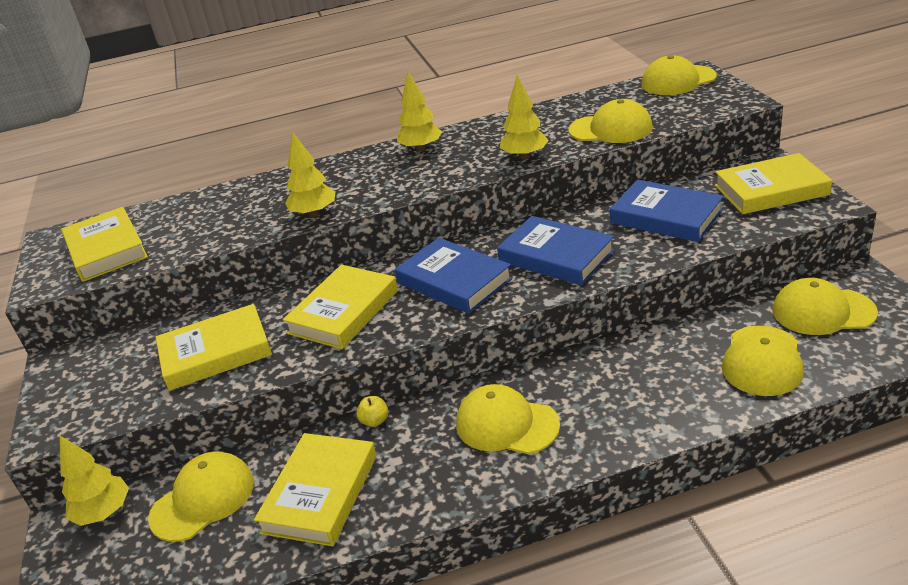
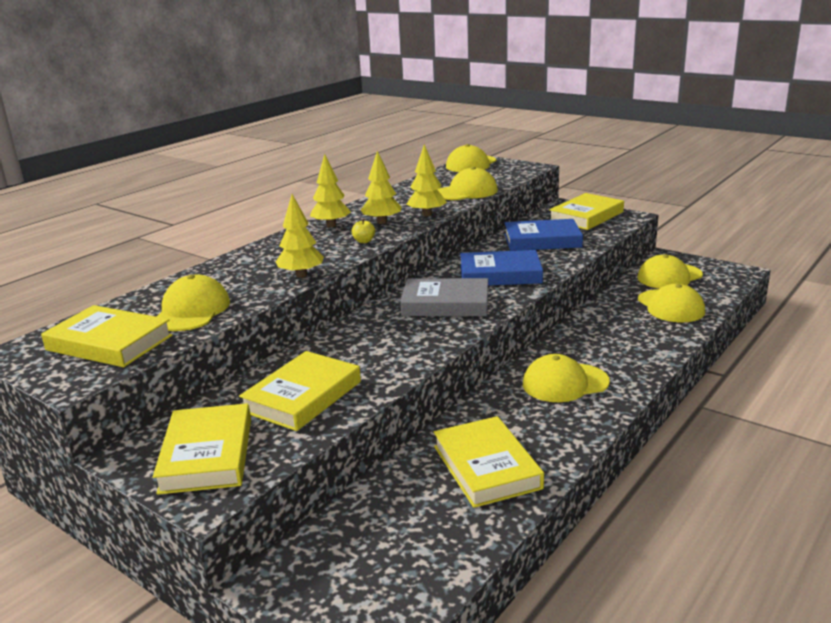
camera: 40 degrees left, 10 degrees down
(104, 512) = (302, 558): yellow tree -> yellow tree (382, 222)
(203, 499) = (389, 510): yellow cap -> yellow cap (192, 311)
(343, 312) = (382, 342): yellow book -> yellow book (207, 455)
(375, 421) = (465, 414): yellow apple -> yellow apple (364, 241)
(454, 281) = (445, 303): blue book -> grey book

